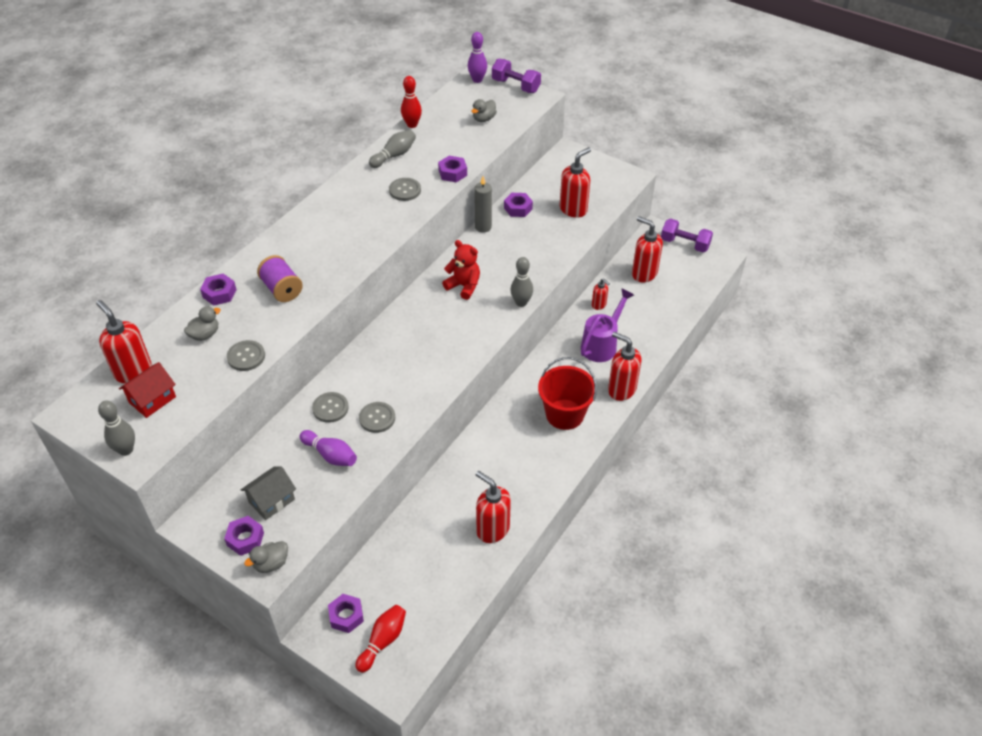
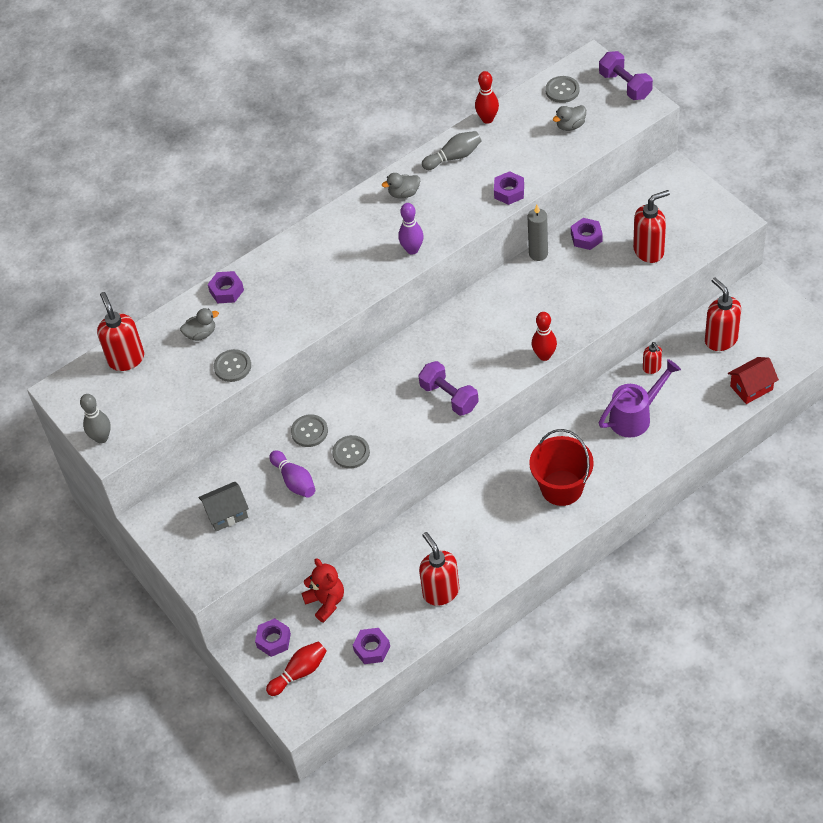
camera: 25 degrees right, 5 degrees up
(152, 399) = (136, 392): red house -> red house (751, 388)
(245, 539) = (193, 545): purple nut -> purple nut (372, 649)
(271, 564) = (209, 574): grey duck -> grey duck (404, 193)
(282, 289) = (287, 299): purple spool -> none
(405, 190) = (450, 204): grey button -> grey button (562, 90)
(464, 286) = (490, 323): red teddy bear -> red teddy bear (326, 602)
(477, 80) = (584, 69): purple bowling pin -> purple bowling pin (412, 249)
(521, 303) = (544, 356): grey bowling pin -> red bowling pin
(621, 389) = (634, 474): red soap dispenser -> none
(684, 244) = (786, 311): purple dumbbell -> purple dumbbell (449, 397)

